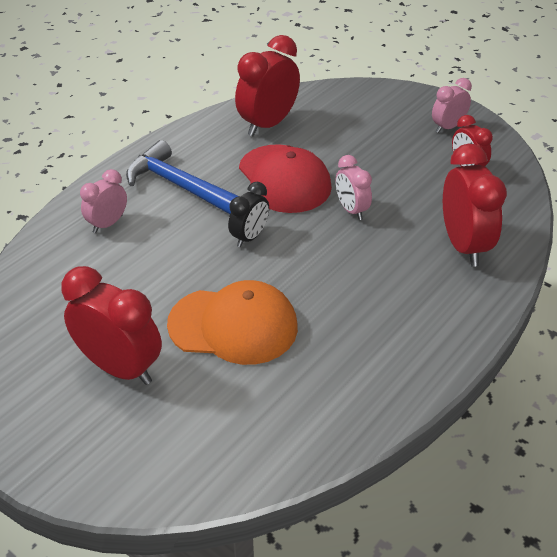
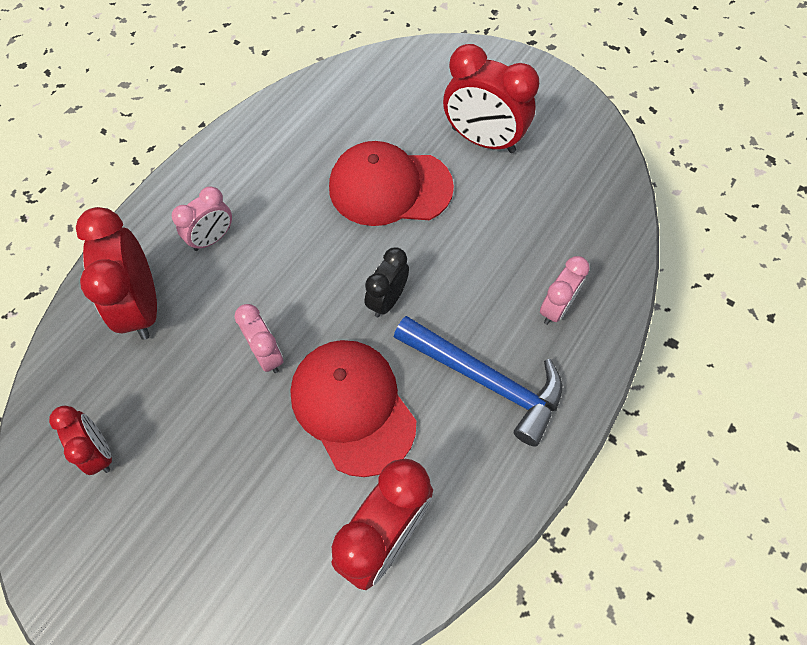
camera: 175 degrees right, 20 degrees up
(233, 325) = (390, 187): orange cap -> red cap
(447, 127) = (102, 554): pink clock -> pink clock (212, 238)

